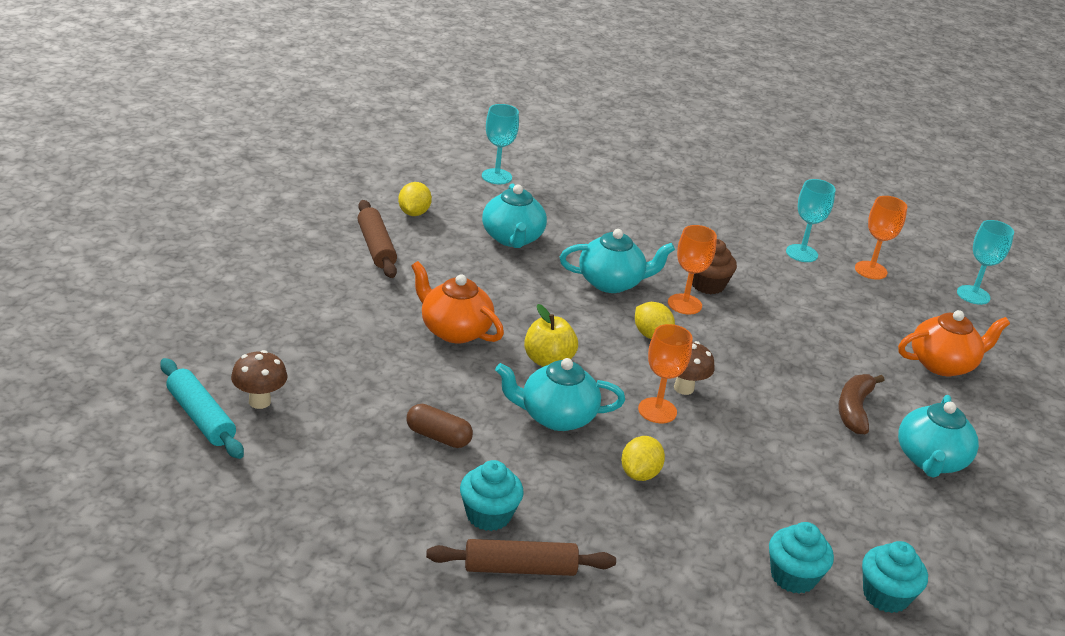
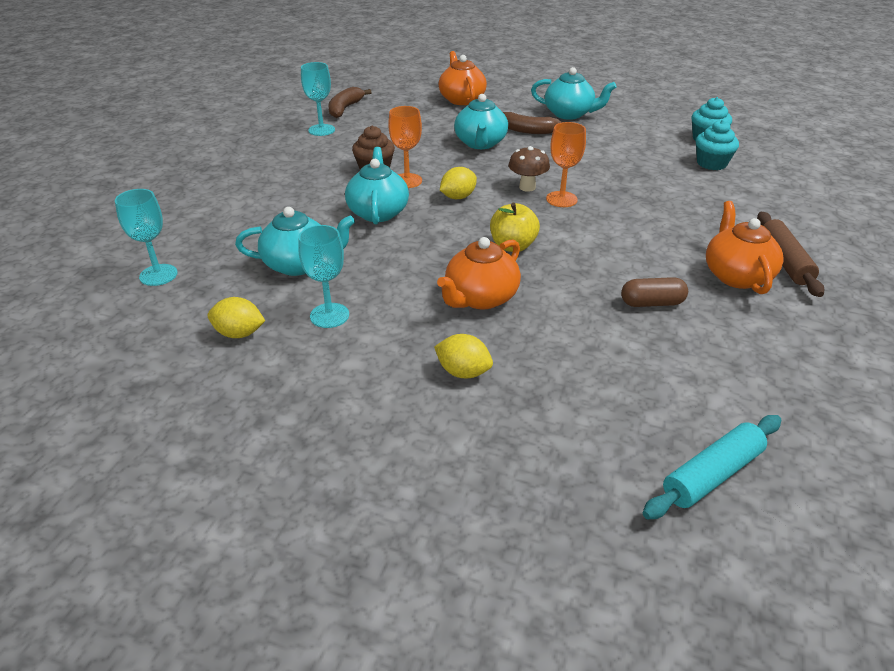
camera: 85 degrees left, 5 degrees up
(259, 401) = (659, 428): brown mushroom -> none
(376, 247) = (320, 359): brown rolling pin -> none
(438, 437) = (652, 303): brown capsule -> brown capsule turned 60 degrees clockwise
(488, 515) = (736, 275): turquoise cupcake -> orange teapot
(556, 417) = (592, 243): turquoise teapot -> turquoise teapot (480, 143)
(639, 474) = (643, 209): yellow lemon -> yellow lemon (463, 372)
(870, 270) = (345, 109): orange goblet -> brown banana
(973, 295) = (374, 81): turquoise goblet -> turquoise goblet (329, 315)

